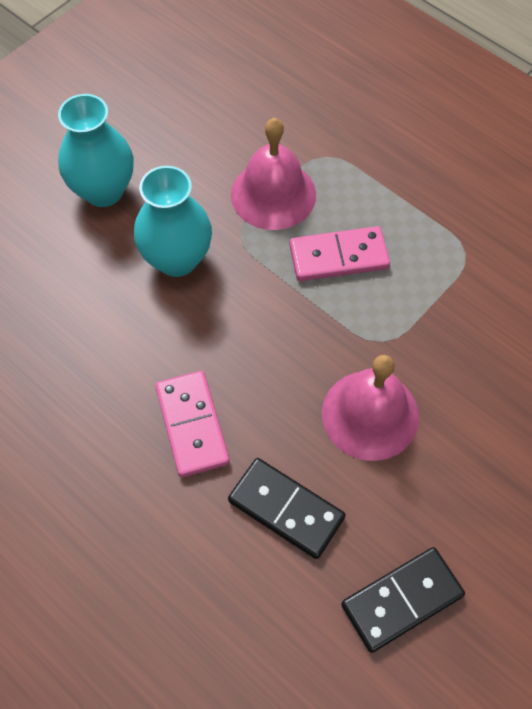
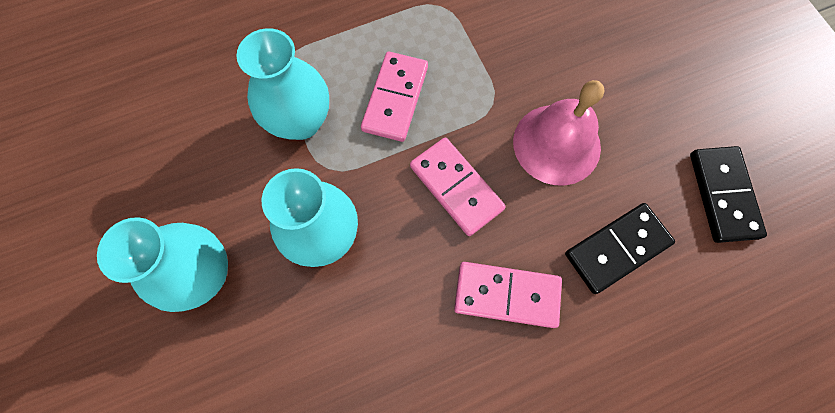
camera: 65 degrees left, 10 degrees up
(273, 194) = (301, 121): pink bell -> turquoise vase
(275, 343) = (456, 187): none -> pink domino

